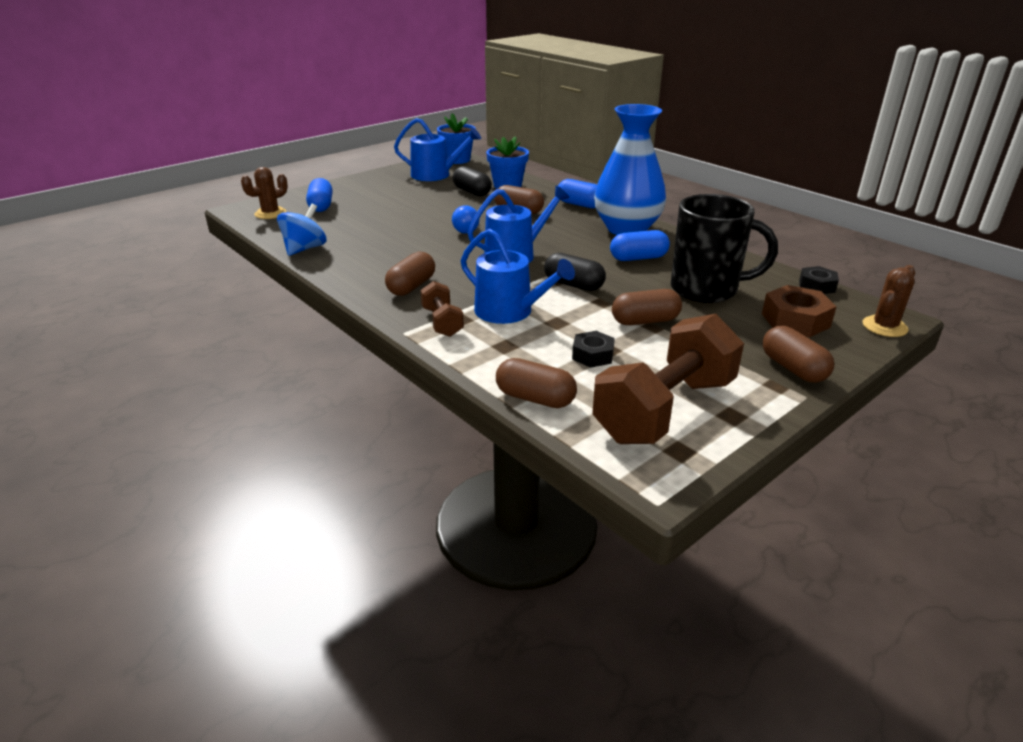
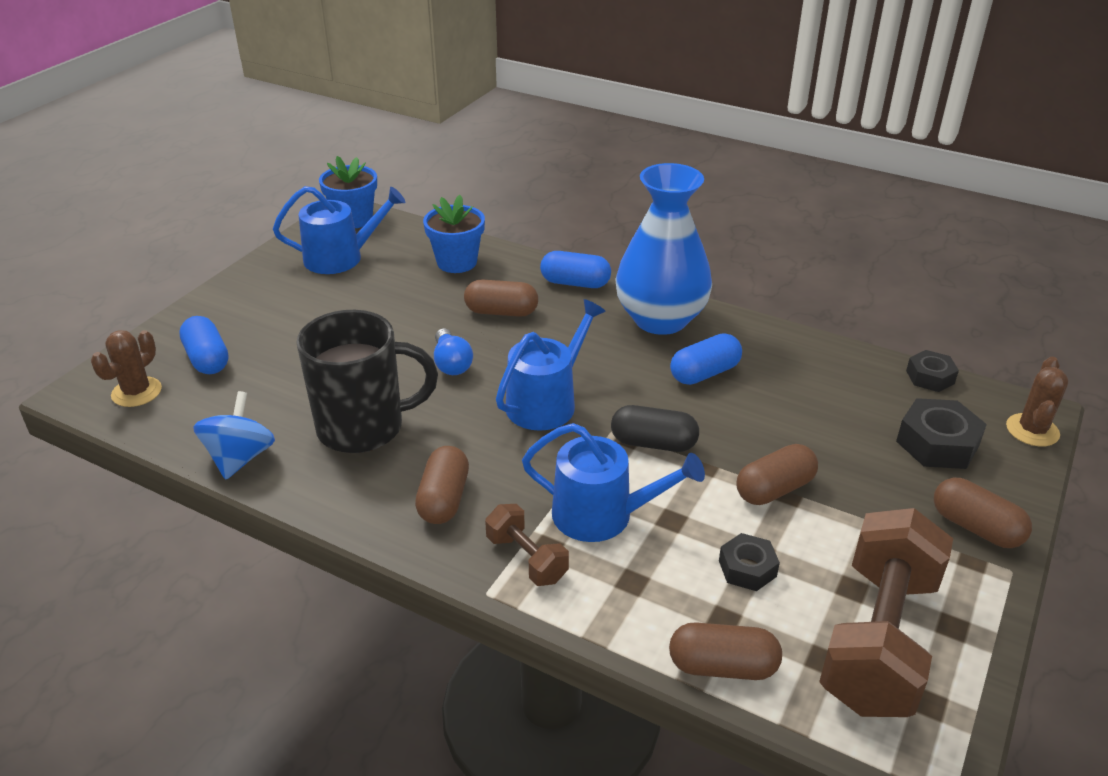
camera: 20 degrees left, 5 degrees up
(472, 192) = (414, 285): black capsule -> none
(706, 290) = (814, 413): black mug -> black mug (364, 427)
(795, 320) = (937, 443): brown nut -> black nut

